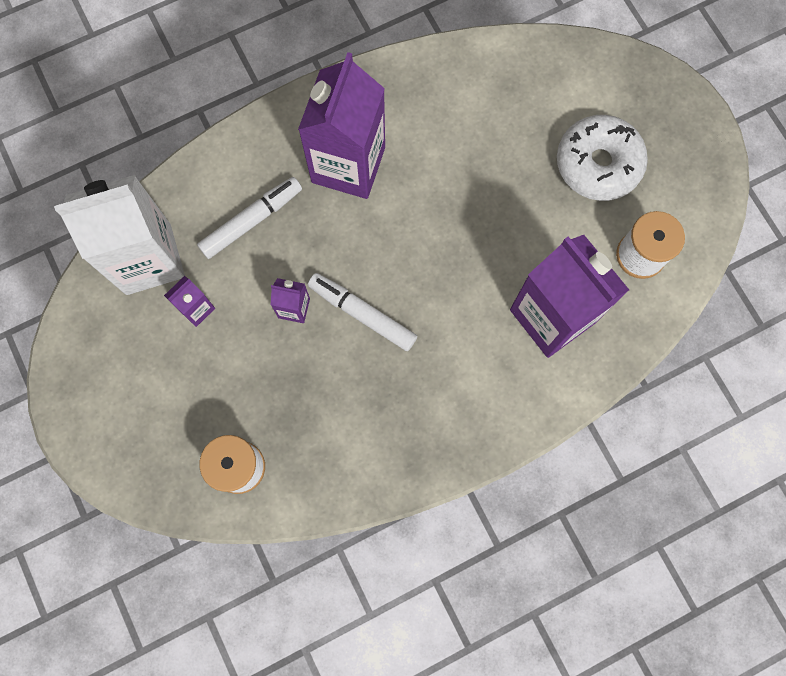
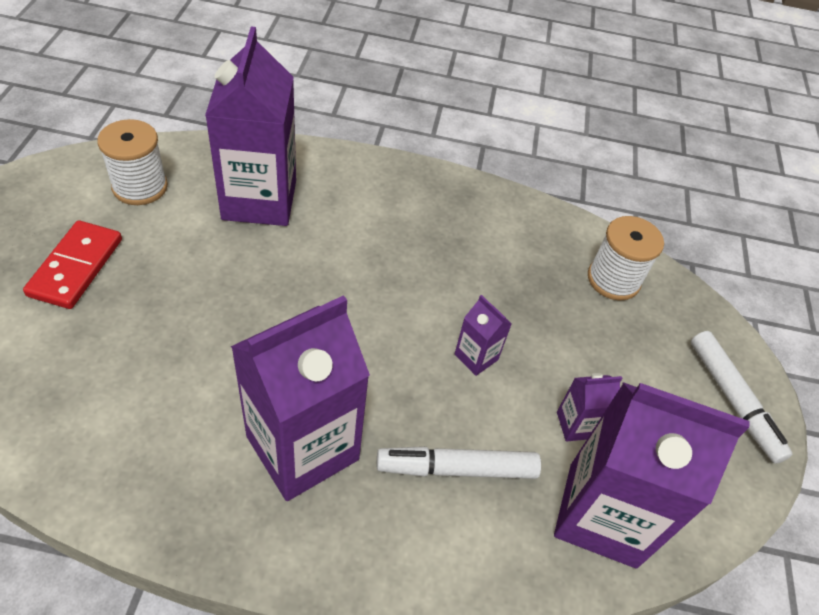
camera: 150 degrees left, 25 degrees down
(148, 259) = (602, 514): white carton -> purple carton
(362, 314) = (415, 309): white marker -> white marker (733, 400)
(598, 164) = (76, 267): white donut -> red domino

